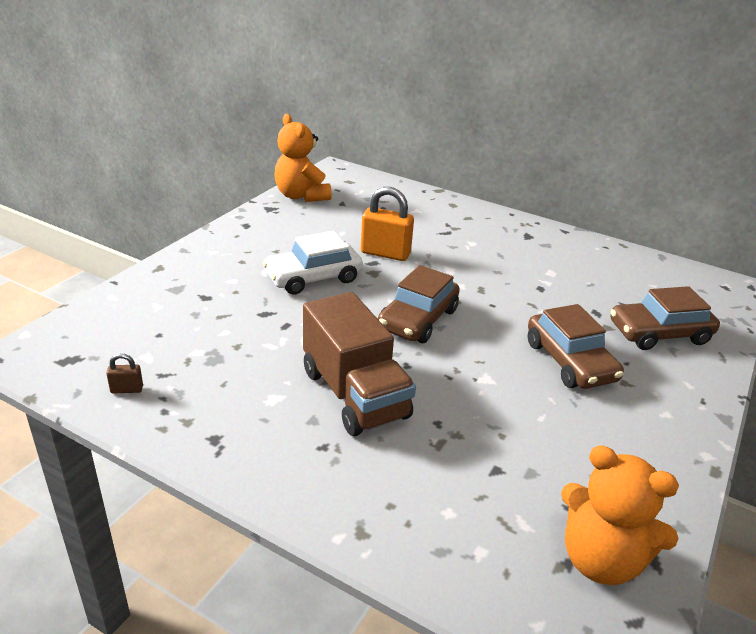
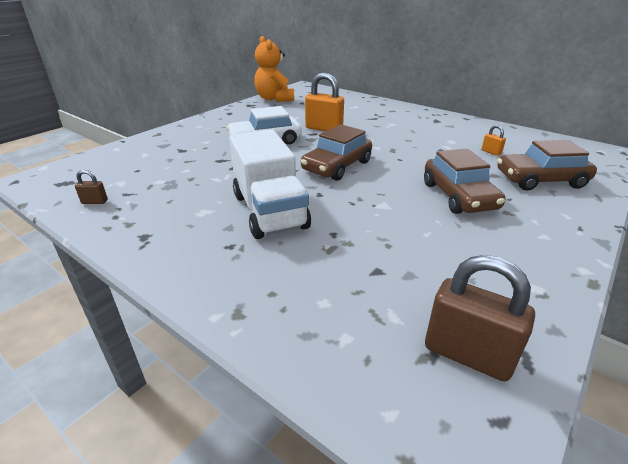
camera: 10 degrees right, 0 degrees up
(354, 394) = (270, 211): brown truck -> white truck
(600, 290) = (491, 152): none -> orange padlock
(600, 559) = (467, 354): orange teddy bear -> brown padlock

